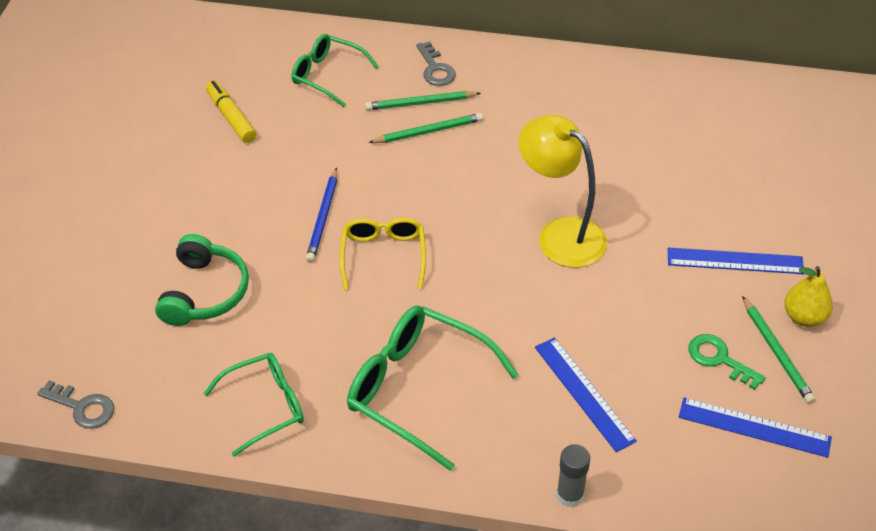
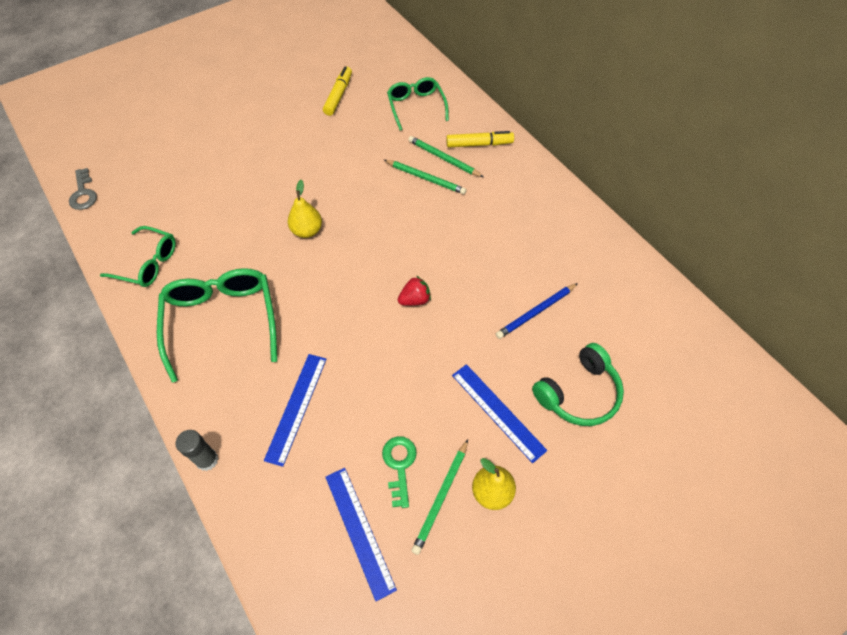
camera: 45 degrees right, 10 degrees up
(204, 292) = (204, 179): green headphones -> green headphones (578, 393)
(323, 217) = (307, 185): blue pencil -> blue pencil (536, 312)
(383, 256) = (307, 231): yellow glasses -> yellow pear
(435, 69) = (479, 144): grey key -> yellow marker
(560, 234) = (415, 300): yellow lamp -> red strawberry

